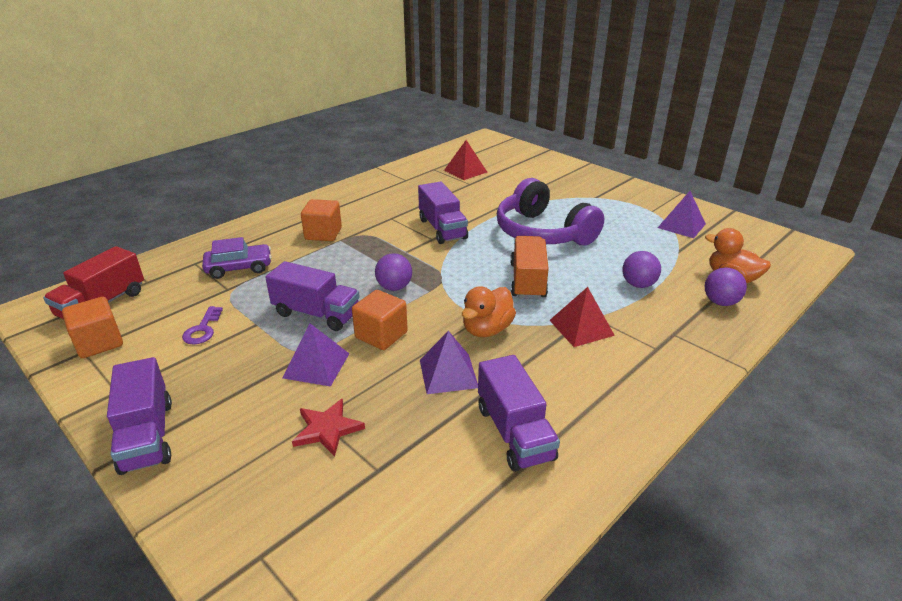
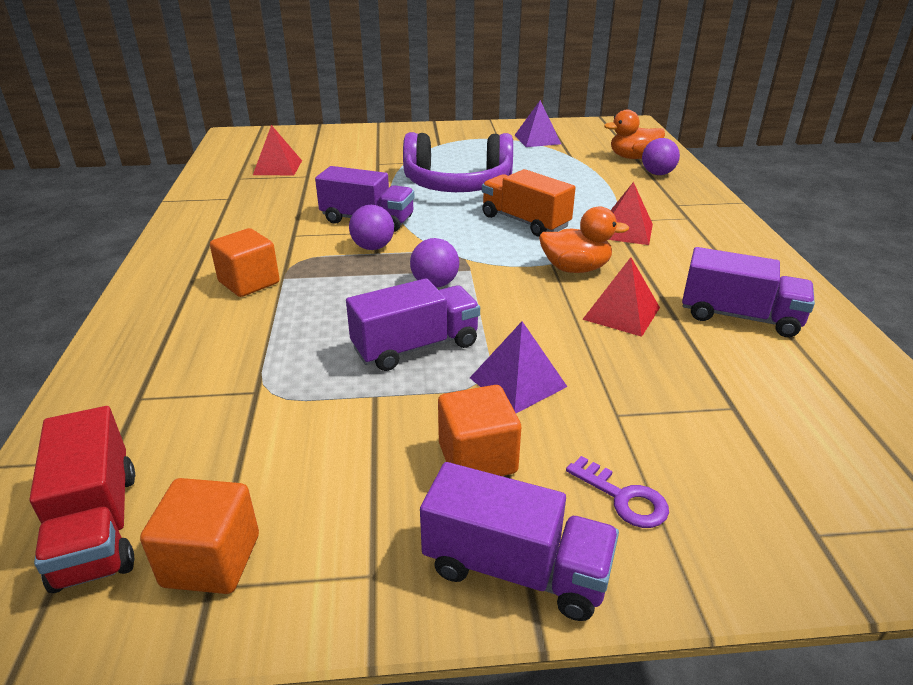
camera: 50 degrees left, 0 degrees up
(202, 329) = (325, 443): purple key -> purple key (623, 498)
(239, 268) = (220, 365): purple car -> none
(327, 429) = (641, 415): red star -> none
(381, 335) = (512, 323): orange cube -> orange cube (477, 458)
(448, 373) = (621, 313): purple pyramid -> red pyramid
(487, 329) = (575, 269): orange duck -> orange duck turned 75 degrees counterclockwise
(638, 284) = (595, 187): purple ball -> purple ball (373, 247)

